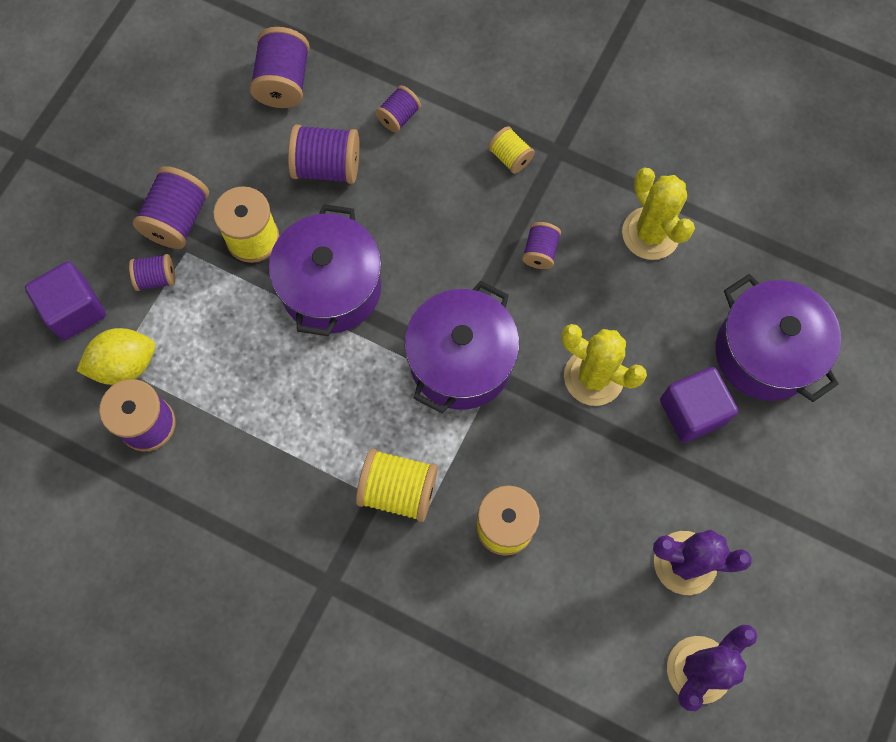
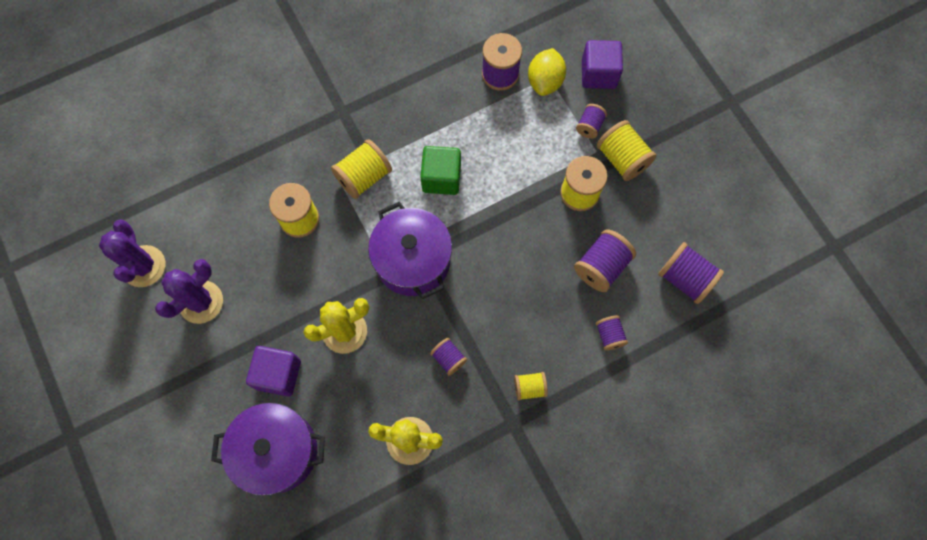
camera: 125 degrees right, 0 degrees up
(177, 219) = (622, 159): purple spool -> yellow spool
(331, 287) = (514, 217): purple pot -> none
(337, 399) = (441, 178): none -> green cube

